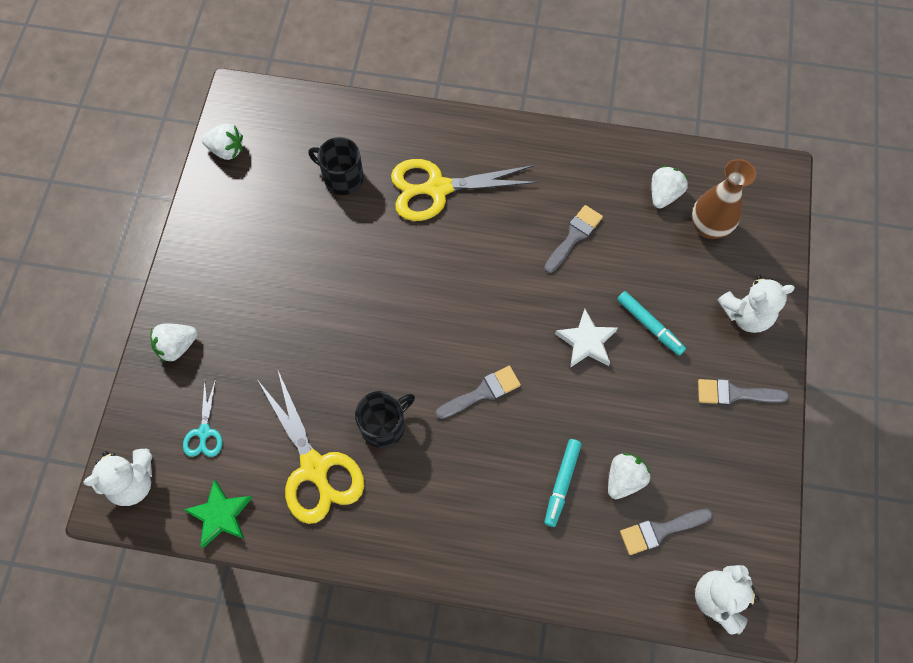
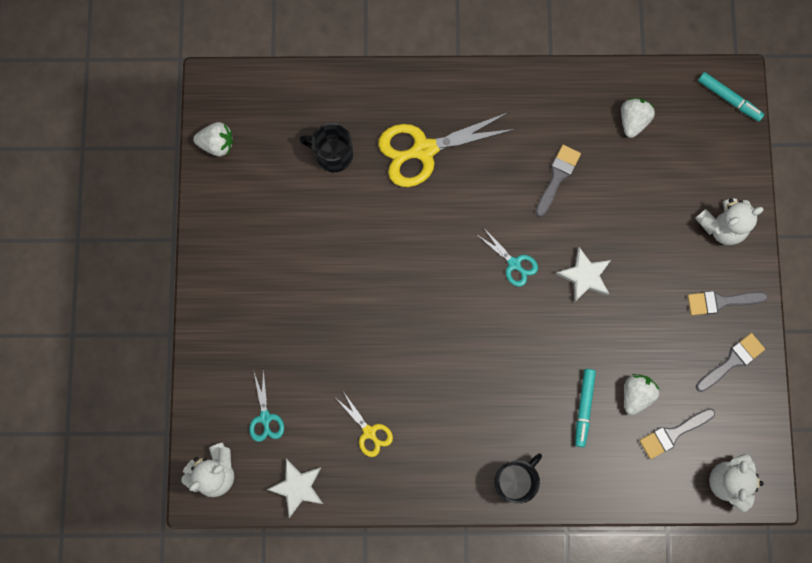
camera: 10 degrees left, 10 degrees up
(177, 346) = (220, 344): white strawberry -> none
(220, 515) = (298, 487): green star -> white star
(315, 468) = (369, 432): yellow scissors -> yellow scissors, size x0.50
(384, 425) = (421, 384): black mug -> black mug (515, 480)
(482, 392) = (501, 339): grey brush -> grey brush (732, 361)
(511, 316) = (514, 264): none -> turquoise scissors
(649, 325) = (638, 251): turquoise marker -> turquoise marker (729, 99)
(708, 227) = (678, 147): brown vase -> none

